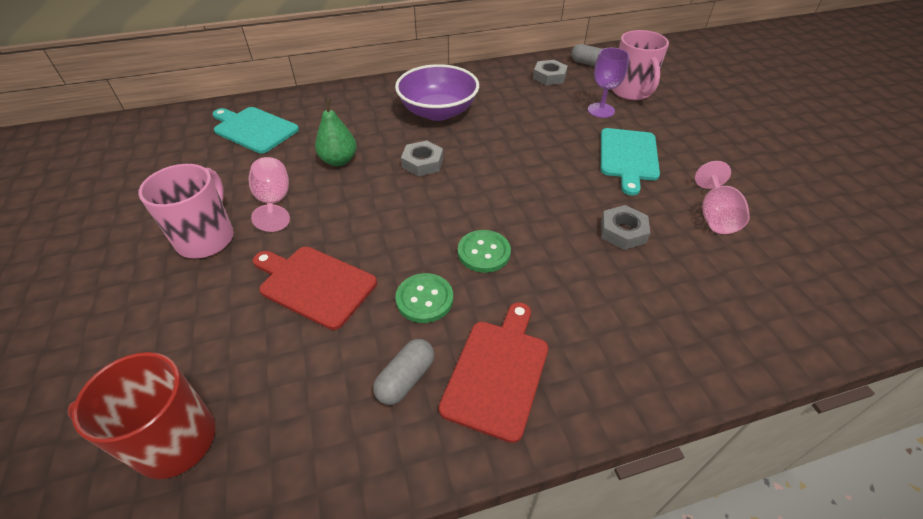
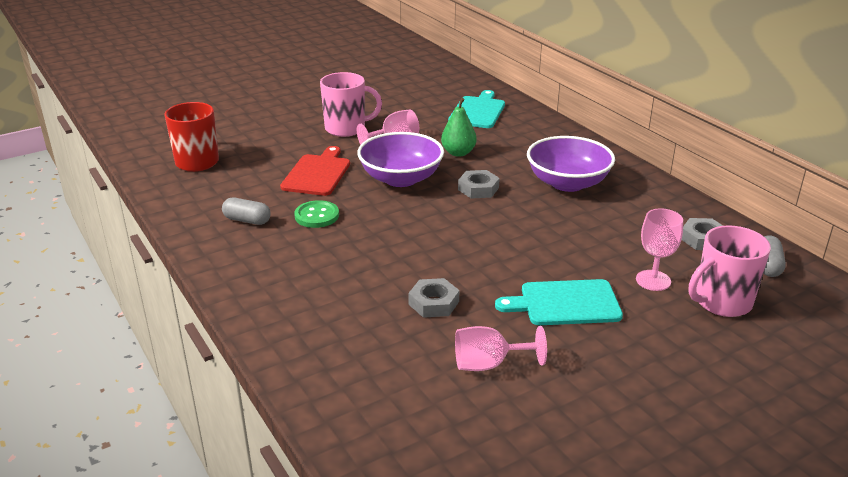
camera: 75 degrees right, 15 degrees down
(371, 212) = (401, 178): none -> purple bowl
(484, 252) = (375, 233): green button -> none
(497, 372) = (258, 253): red cutting board -> none
(601, 110) = (653, 280): purple goblet -> pink goblet

